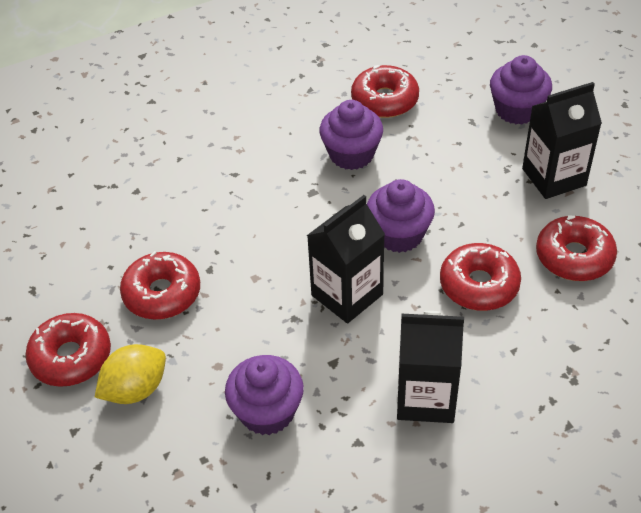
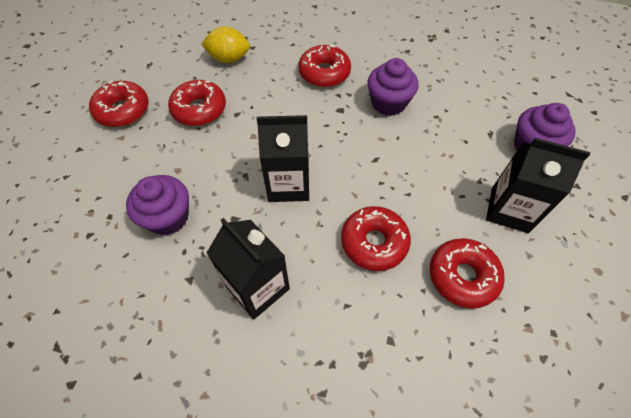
camera: 40 degrees right, 10 degrees up
(135, 389) = (127, 150): yellow lemon -> yellow lemon (229, 59)
(384, 100) = (446, 84): red donut -> red donut (324, 73)
(399, 234) = (361, 171): purple cupcake -> none

